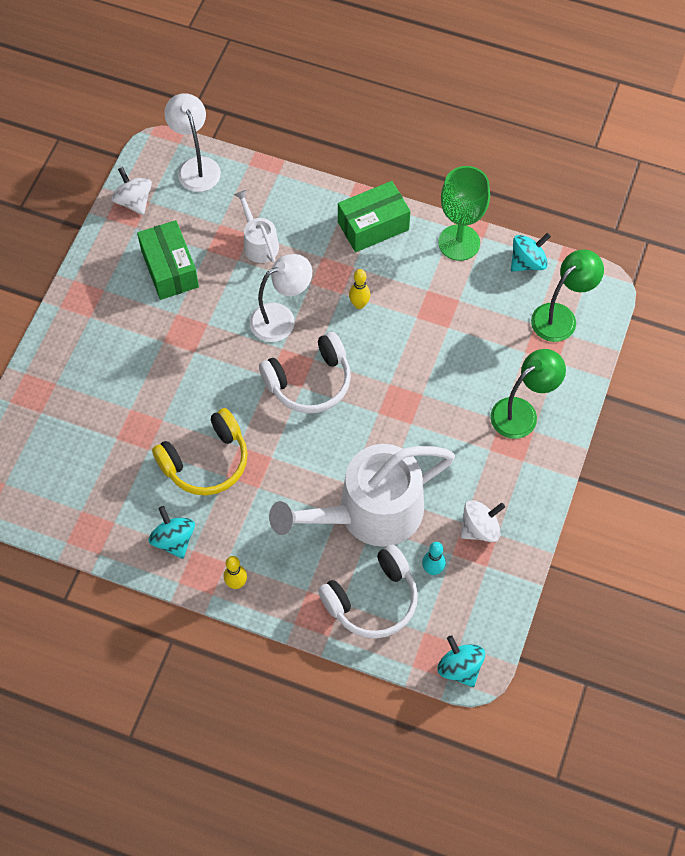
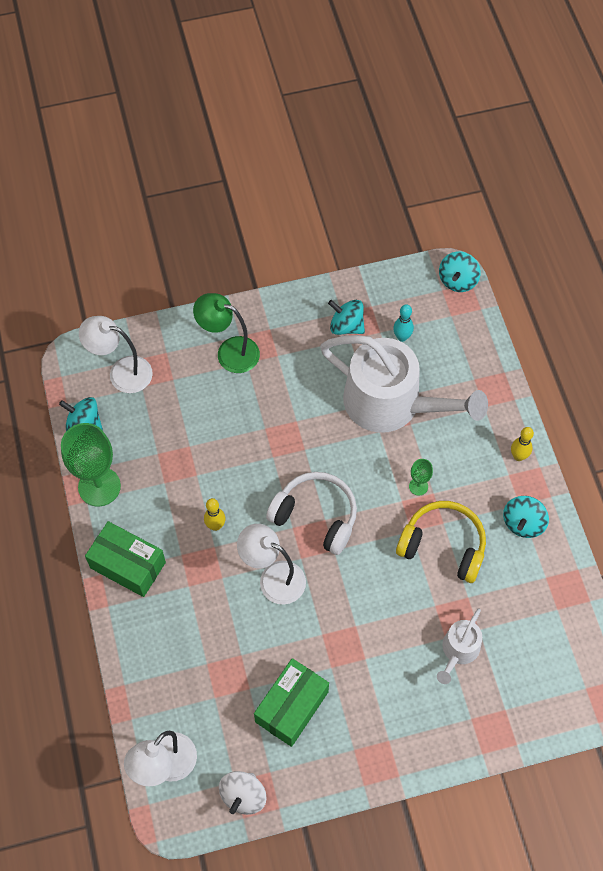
camera: 125 degrees left, 0 degrees up
(259, 243) = (211, 648): white watering can -> white watering can (458, 650)
(274, 479) = (418, 486): none -> green goblet
(372, 599) = (455, 361): white headphones -> none
(480, 528) = (346, 326): white spinning top -> turquoise spinning top
(561, 316) = (121, 372): green lamp -> white lamp

